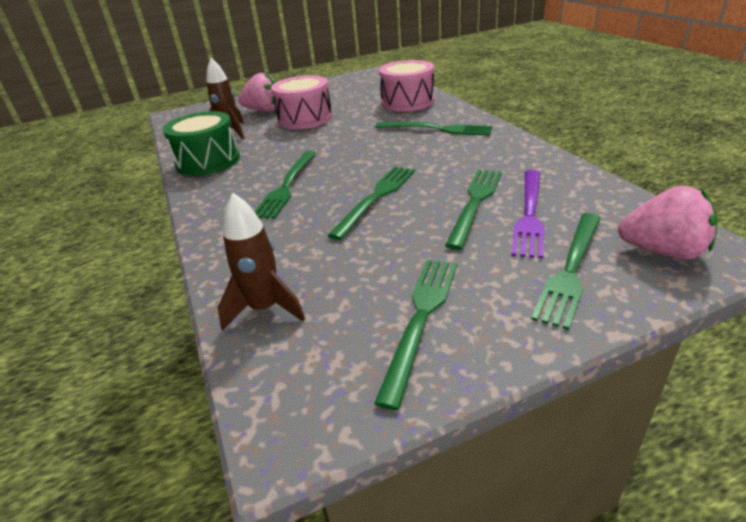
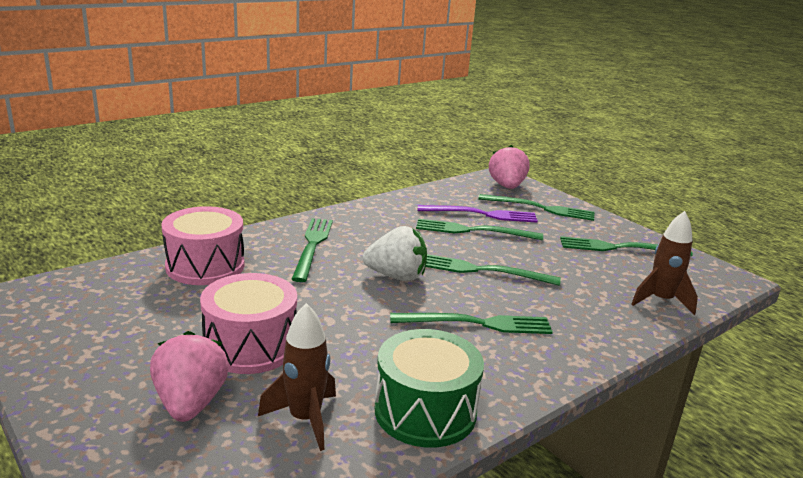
camera: 110 degrees left, 10 degrees down
(376, 159) = (396, 276): none -> white strawberry

